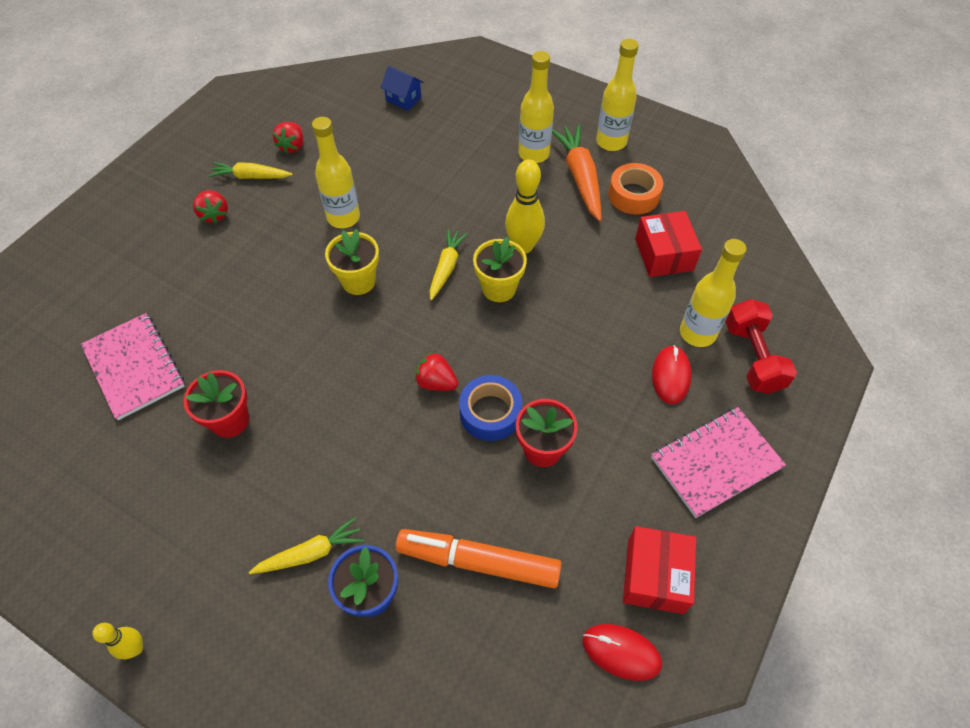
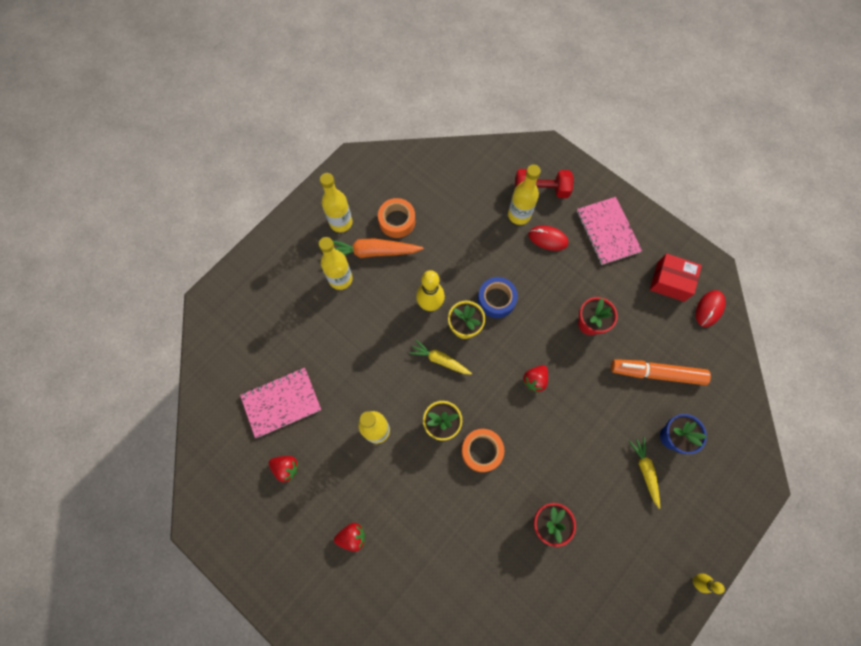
camera: 80 degrees left, 15 degrees up
(134, 367) = (494, 597): pink notebook -> pink notebook (281, 403)
(251, 177) = (315, 505): yellow carrot -> none
(326, 330) = (481, 451): none -> orange tape
(403, 99) = (251, 369): blue house -> none
(478, 562) = (656, 373): orange marker -> orange marker turned 75 degrees clockwise
(490, 413) = (561, 350): blue tape -> blue tape (496, 300)
(664, 254) = (453, 216): red box -> none

